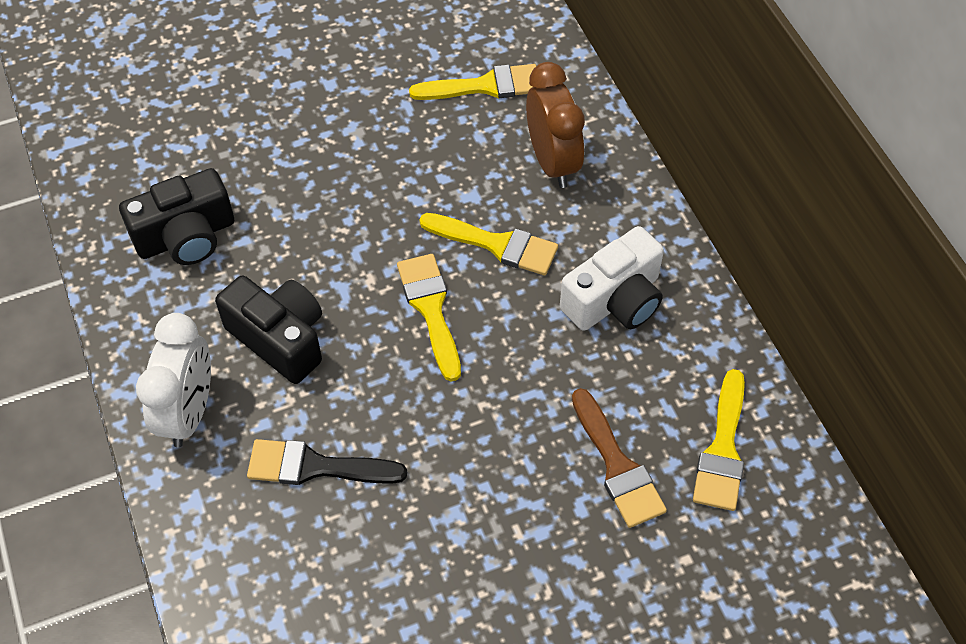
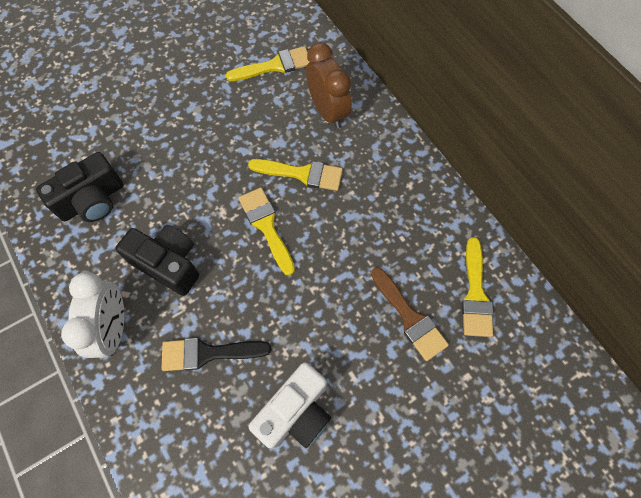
camera: 10 degrees left, 10 degrees up
(615, 300) = (386, 201): white camera -> white camera (296, 412)

